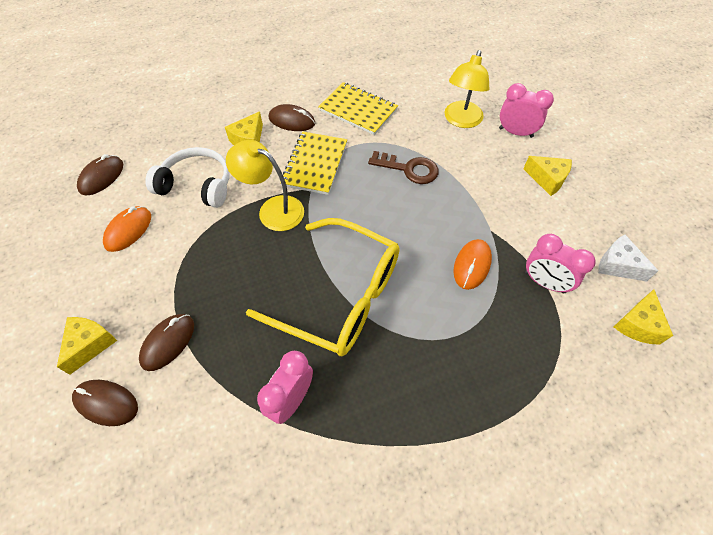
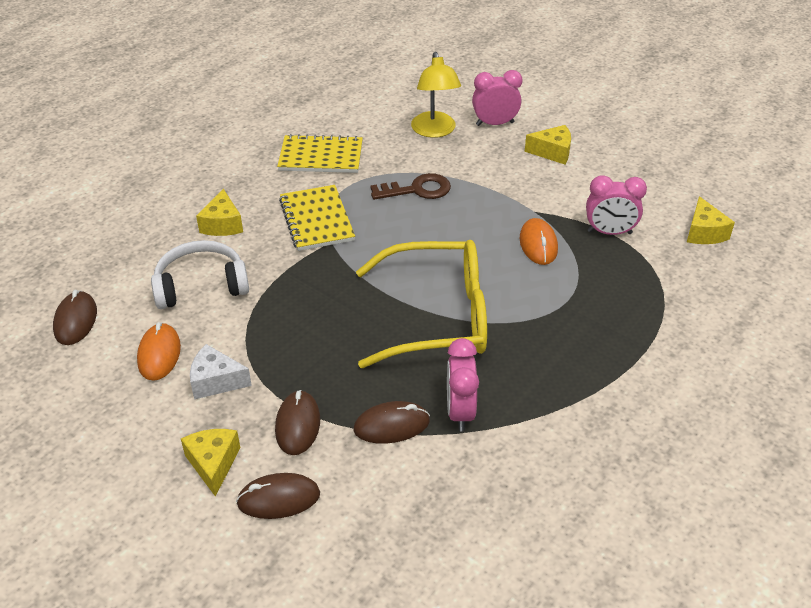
camera: 30 degrees left, 15 degrees down
(273, 209) = (306, 274): yellow lamp -> none
(292, 121) = (256, 190): brown mouse -> brown mouse (391, 425)
(617, 265) = (658, 196): white cheese -> white cheese (216, 381)

